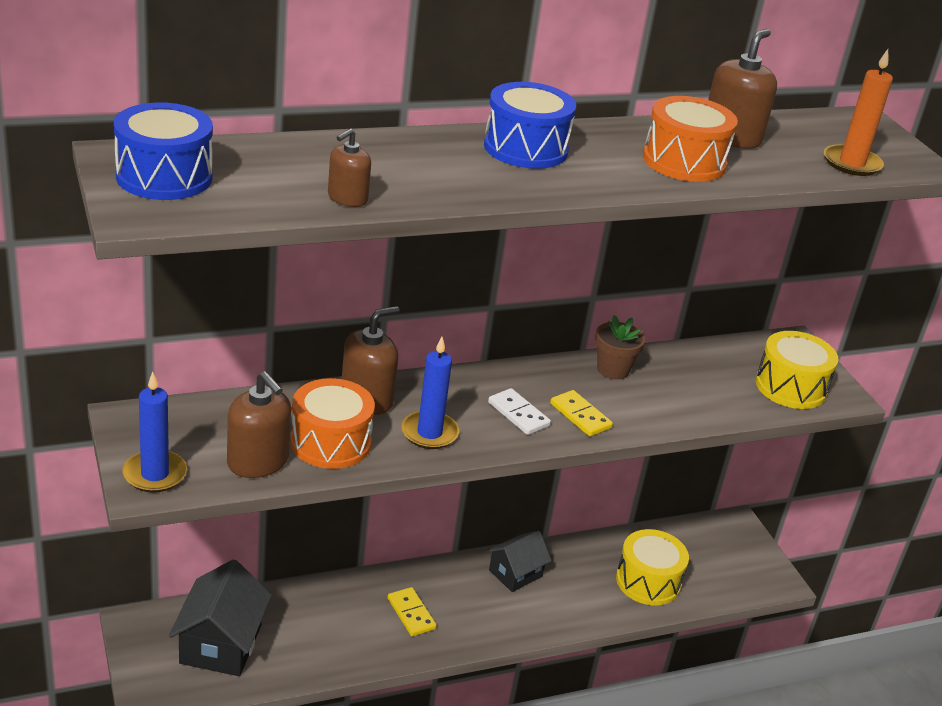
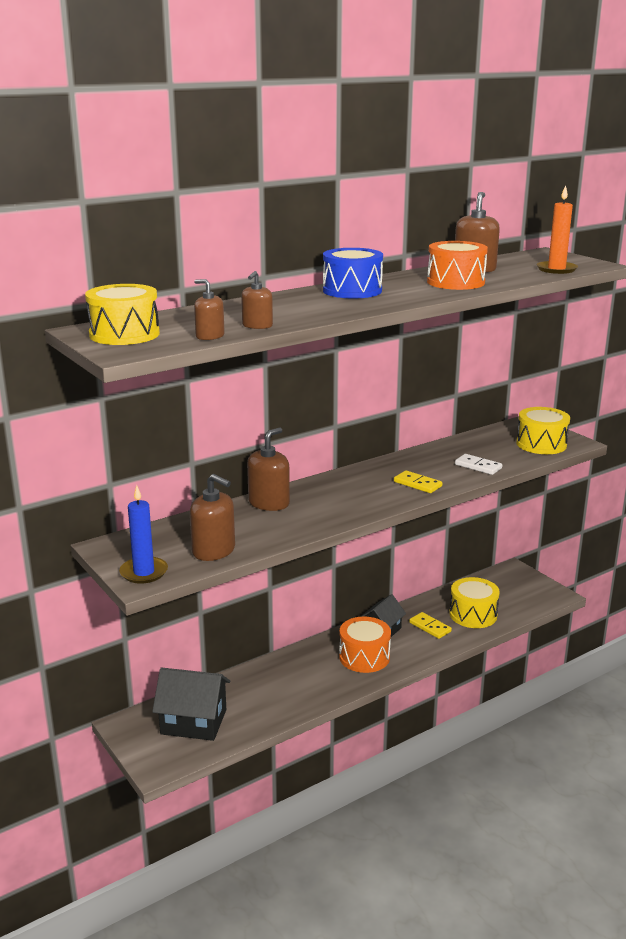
camera: 10 degrees left, 10 degrees down
(164, 177) = (124, 334): blue drum -> yellow drum
(220, 644) = (193, 722): black house -> black house turned 75 degrees counterclockwise
(271, 206) = (210, 336): none -> brown soap dispenser
(330, 442) = (258, 530): orange drum -> orange drum (364, 657)
(411, 614) = (322, 671): yellow domino -> yellow domino (430, 627)
(429, 433) = (323, 512): blue candle -> none
(518, 414) = (376, 491): white domino -> white domino (478, 466)
(613, 369) = (423, 457): brown flower pot -> none

